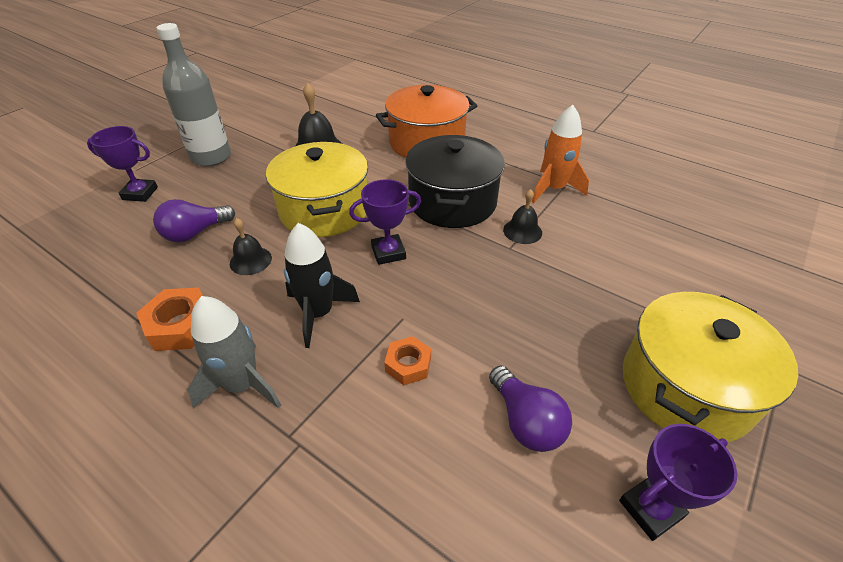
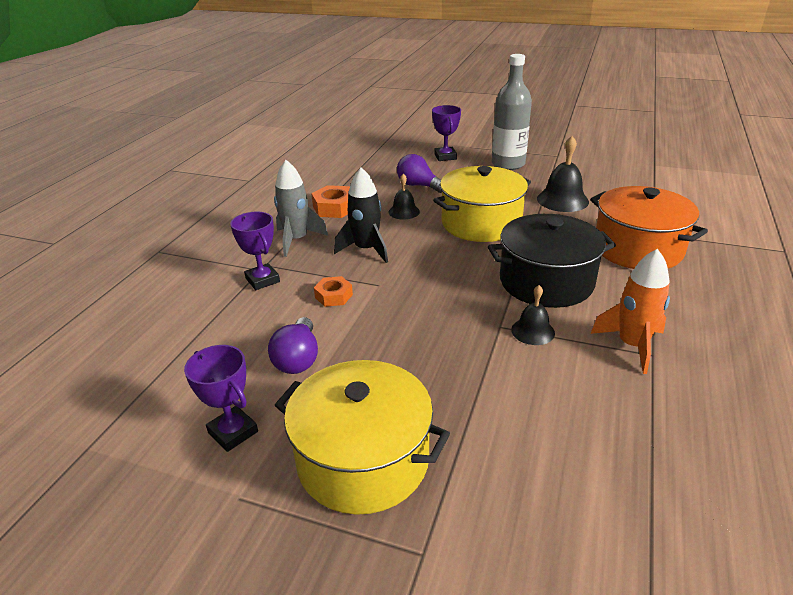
camera: 75 degrees right, 10 degrees down
(388, 253) = (448, 263): purple trophy -> purple trophy (262, 280)
(526, 421) = (298, 359): purple light bulb -> purple light bulb turned 45 degrees counterclockwise

